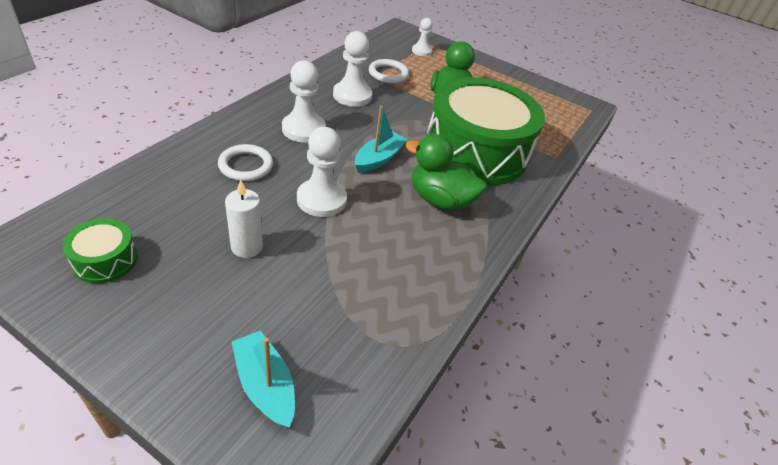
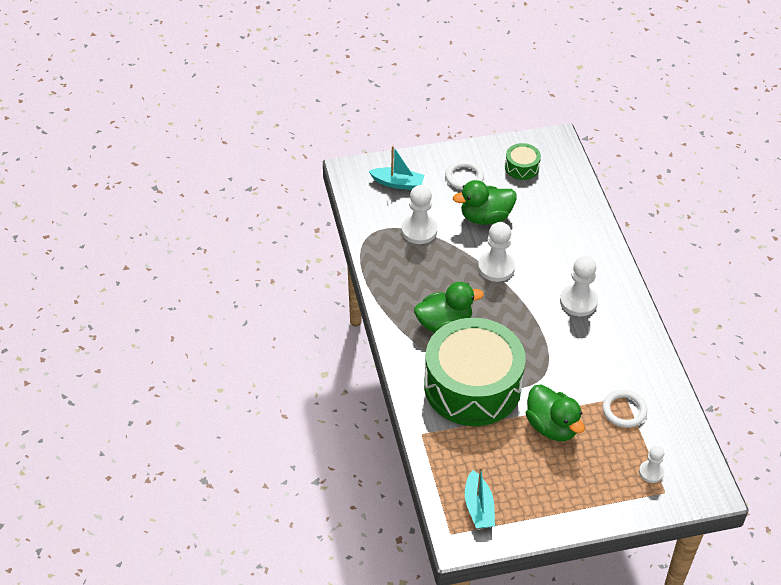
camera: 140 degrees right, 5 degrees up
(246, 165) = (559, 251): white ring -> white ring (464, 177)
(247, 247) = (485, 217): white candle -> green duck
(352, 96) = (604, 359): white pawn -> white pawn (419, 230)
(378, 159) = (511, 321): turquoise boat -> turquoise boat (478, 507)

